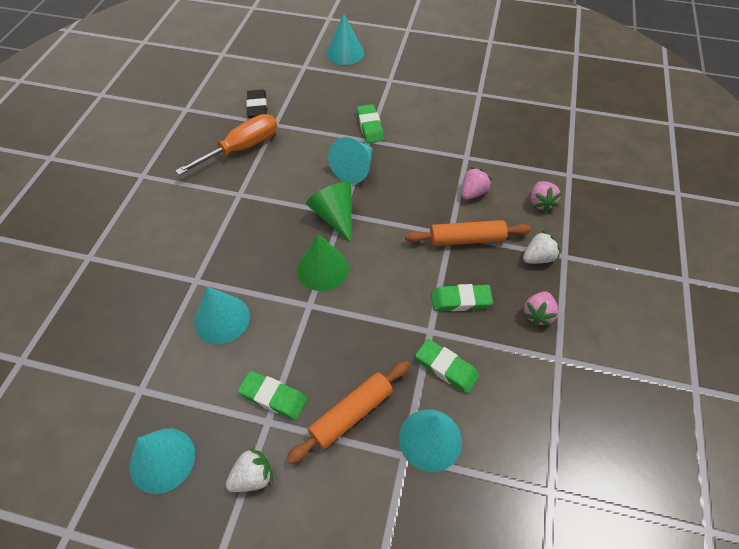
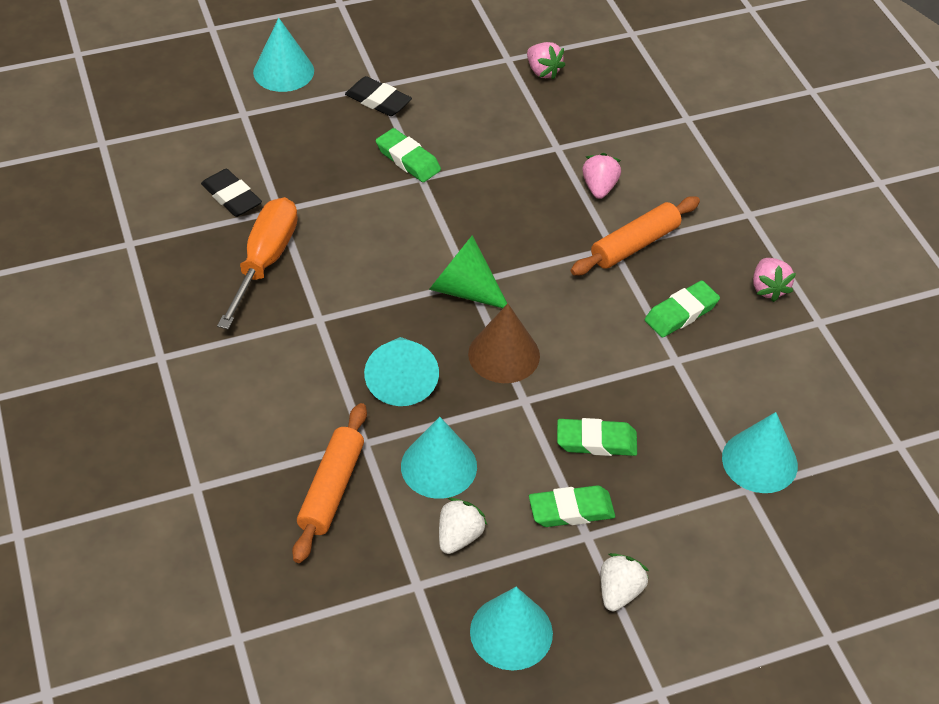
camera: 35 degrees left, 5 degrees down
(322, 269) = (504, 354): green cone -> brown cone
(351, 414) = (665, 481): orange rolling pin -> orange rolling pin (331, 489)
(355, 169) = (437, 221): turquoise cone -> turquoise cone (401, 380)
(382, 88) = (378, 101): none -> black eraser
(446, 368) = (721, 387): green eraser -> green eraser (596, 441)
(538, 258) = (724, 229): white strawberry -> white strawberry (459, 536)
(540, 203) = (681, 166): pink strawberry -> pink strawberry (543, 71)

